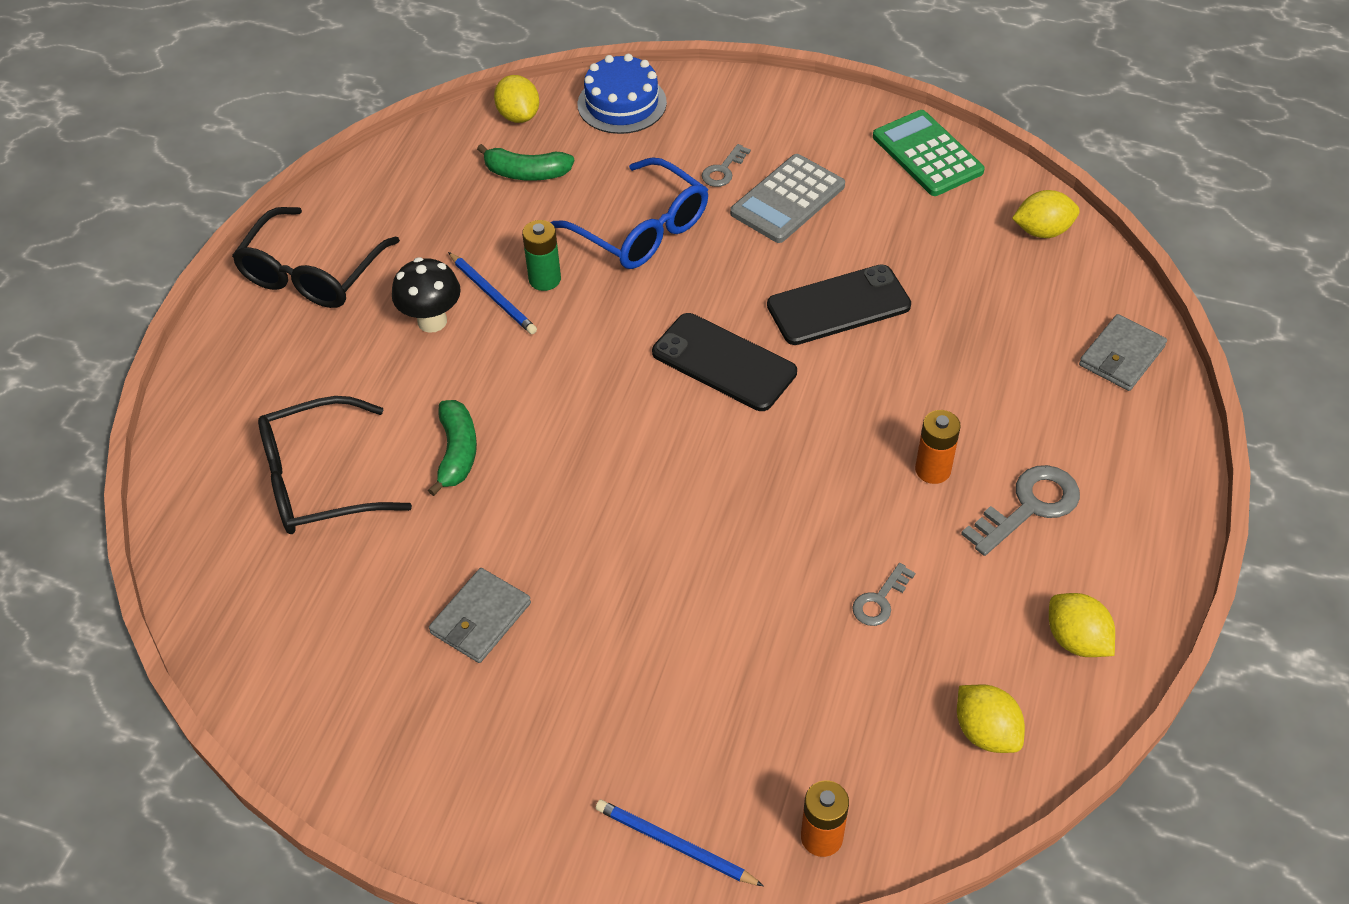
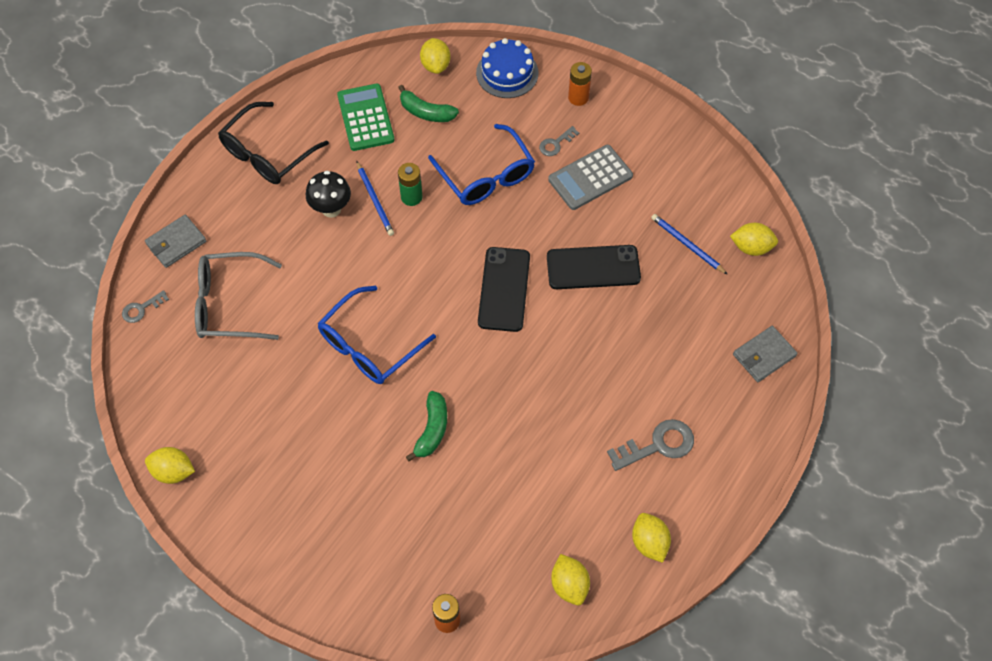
camera: 15 degrees right, 10 degrees up
(304, 740) = (173, 471): none -> yellow lemon
(318, 481) = (229, 304): black glasses -> grey glasses
(457, 452) = (317, 307): green banana -> green banana (432, 430)
(480, 618) = (297, 423): grey wallet -> grey wallet (176, 243)
(553, 484) = (369, 346): none -> blue glasses
(674, 845) = (361, 599): blue pencil -> blue pencil (687, 245)
(724, 362) = (504, 289): black phone -> black phone turned 45 degrees clockwise
(880, 600) = (539, 481): grey key -> grey key (141, 309)
(927, 154) = (698, 167): green calculator -> green calculator (365, 118)
(933, 470) = (607, 402): orange battery -> orange battery (578, 97)

